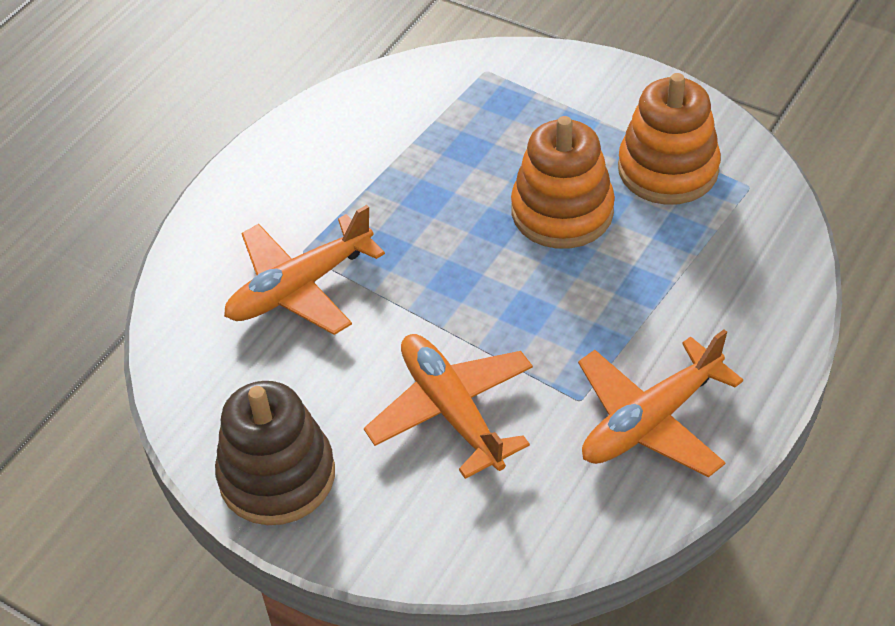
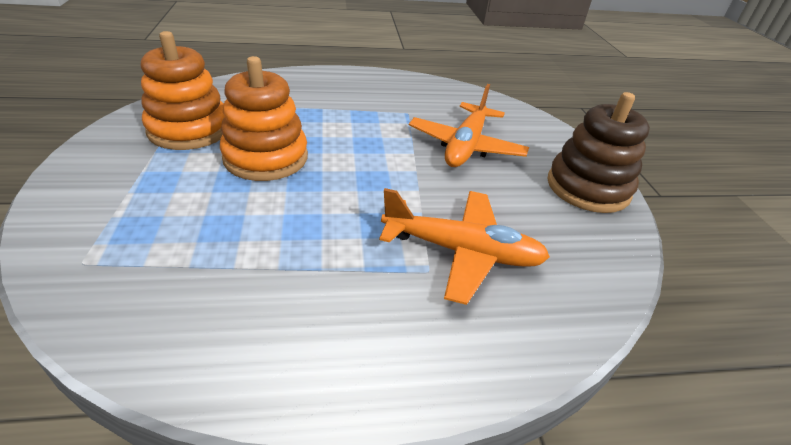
camera: 135 degrees left, 10 degrees down
(650, 420) = (396, 93): orange plane -> none

